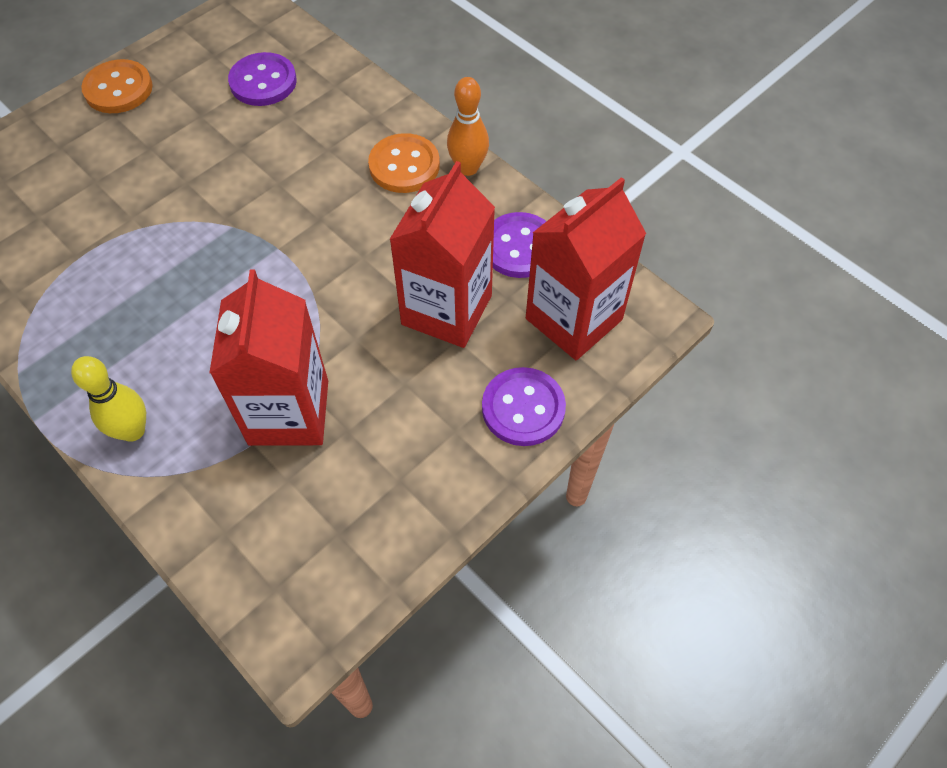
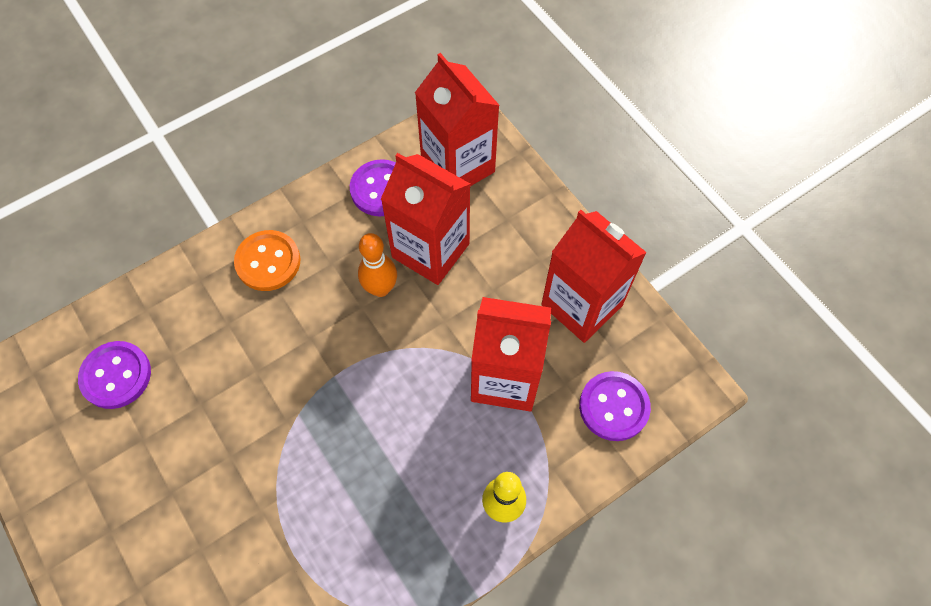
camera: 80 degrees left, 5 degrees up
(118, 89) = (71, 526): orange button -> none
(398, 487) = (581, 305): none -> red carton
(468, 168) = (286, 213): orange bowling pin -> orange bowling pin (380, 288)
(523, 408) = (529, 213): purple button -> purple button (614, 407)

